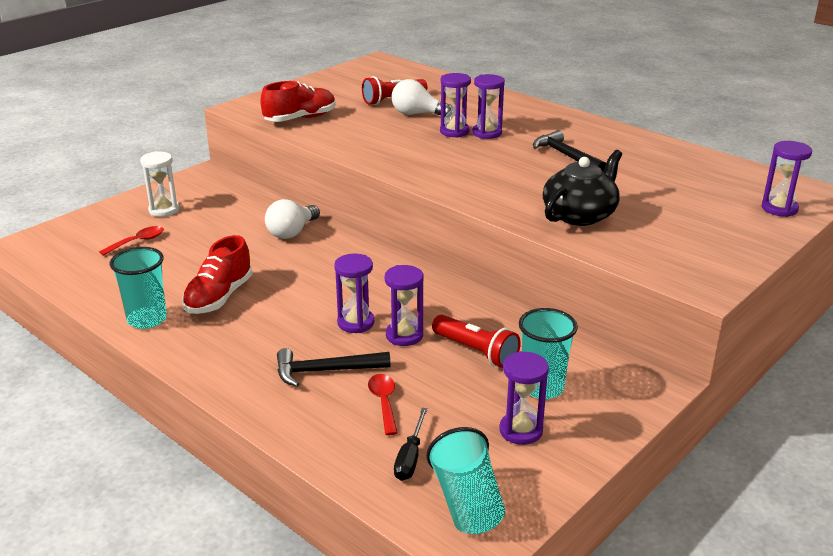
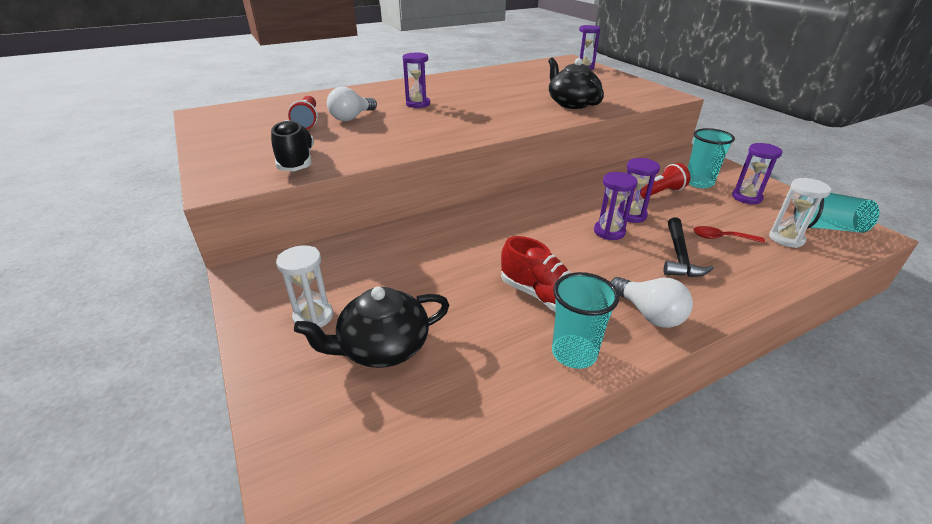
camera: 70 degrees left, 5 degrees up
(137, 242) = (382, 347): red spoon -> black teapot
(292, 232) = (436, 239): white light bulb -> white light bulb (649, 314)
(300, 119) = (296, 161): red shoe -> black shoe
(410, 457) = (786, 239): black screwdriver -> white hourglass
(454, 132) = (403, 112): purple hourglass -> none
(566, 156) = (479, 92): black hammer -> none

